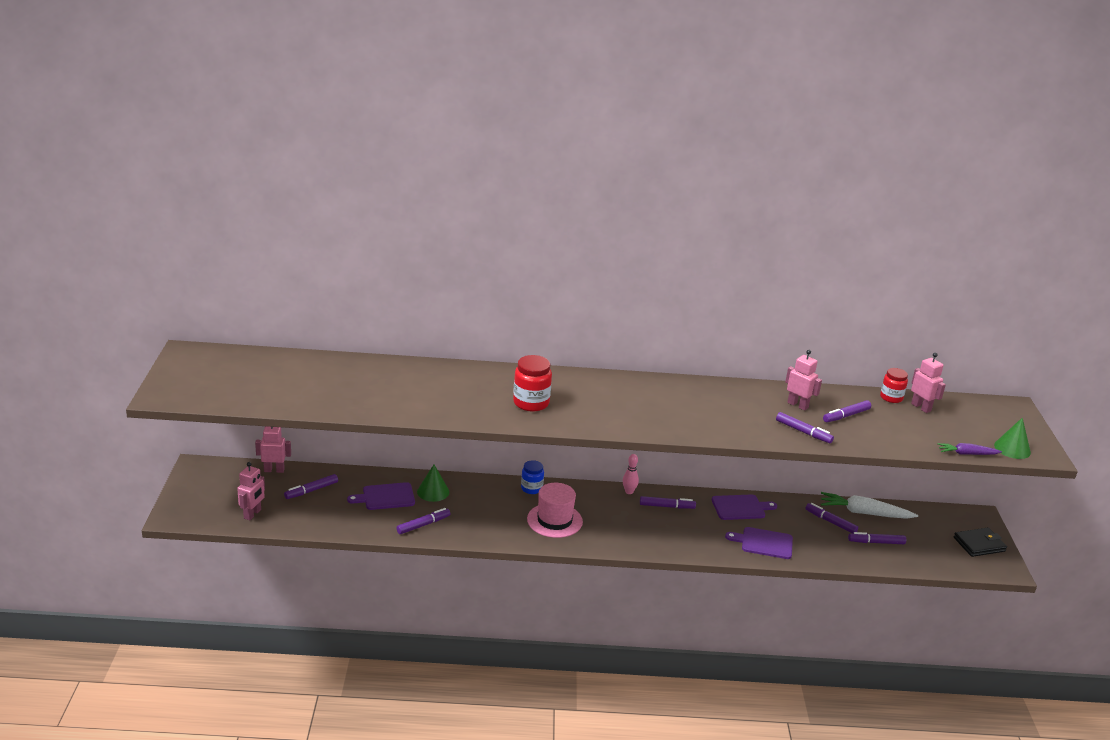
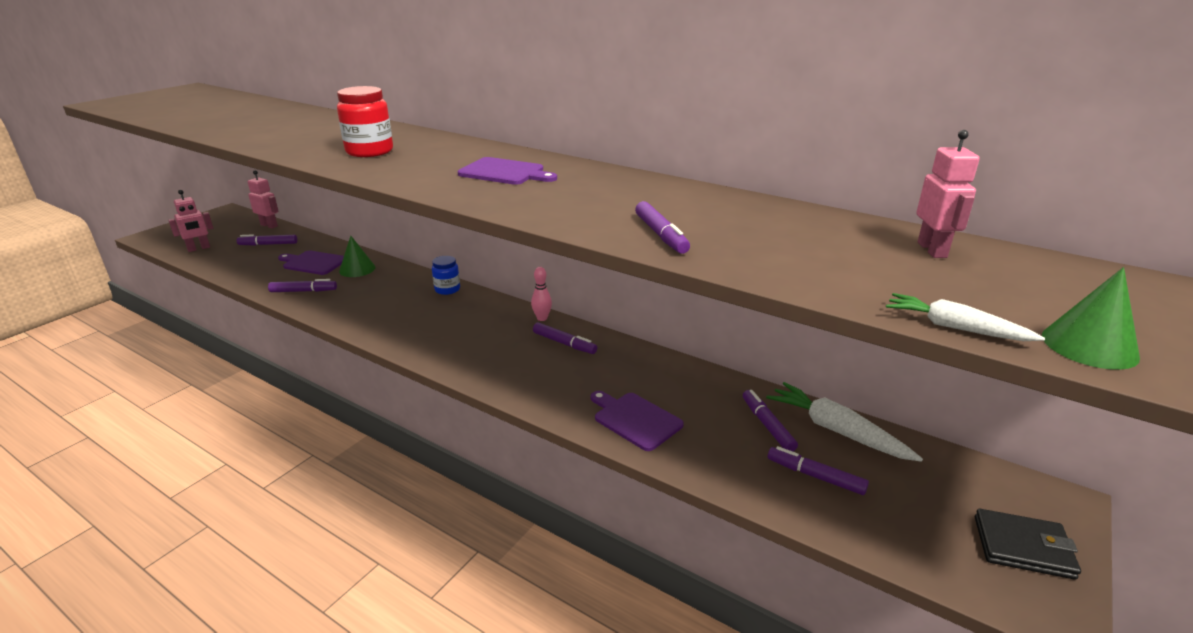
camera: 35 degrees right, 0 degrees up
(554, 520) = (424, 321): pink hat -> none
(740, 507) = (655, 370): purple cutting board -> purple cutting board (504, 172)
(797, 405) = (704, 209): pink robot -> none
(846, 416) = (767, 233): purple marker -> none
(891, 398) = (886, 230): red jar -> none
(966, 454) = (954, 328): purple carrot -> white carrot

